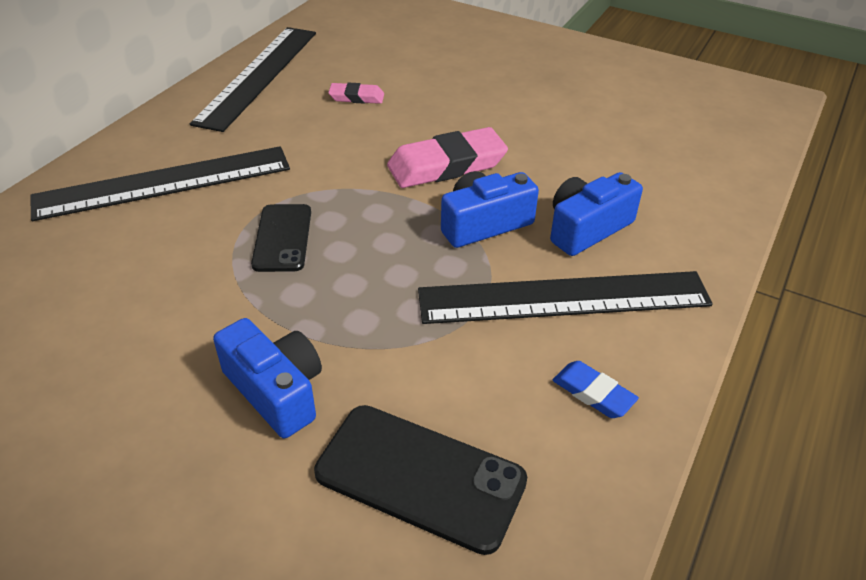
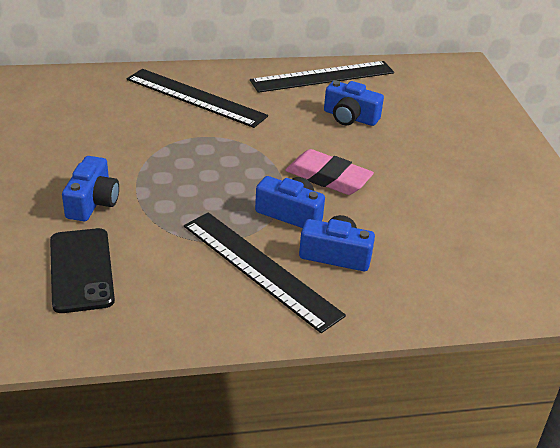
camera: 50 degrees right, 5 degrees down
(282, 238) = (197, 152): black phone -> none
(356, 97) = (350, 117): pink eraser -> blue camera
(593, 393) = (194, 308): blue eraser -> none

